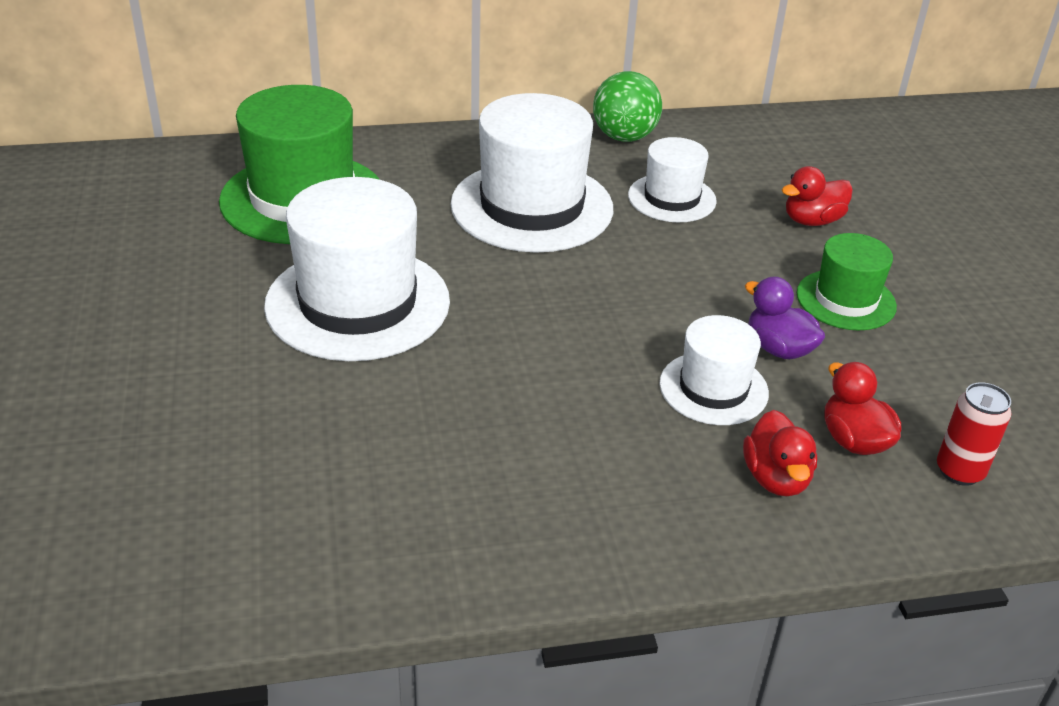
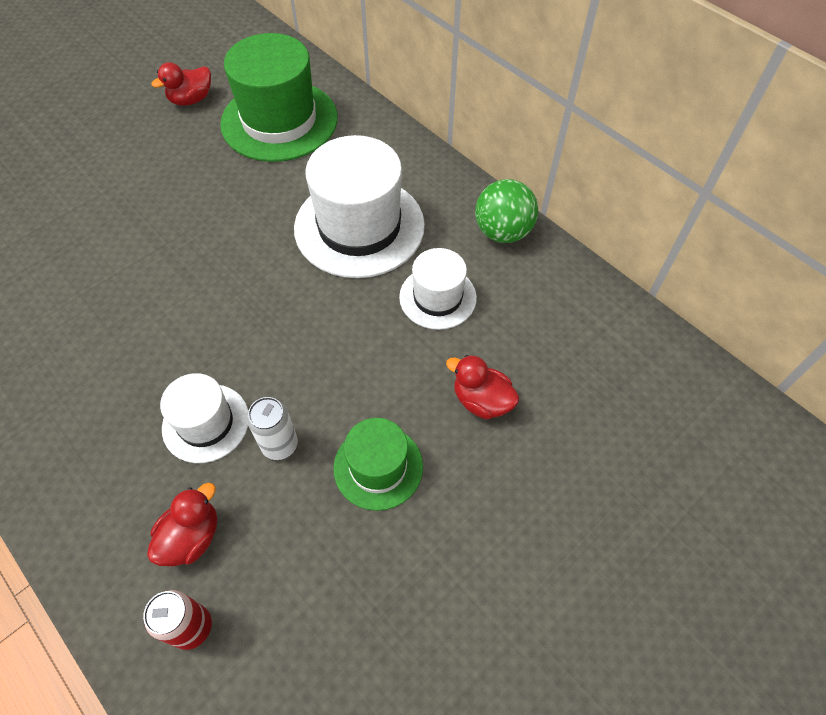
camera: 60 degrees right, 20 degrees up
(357, 303) = (186, 201): white hat -> none
(776, 478) = (123, 501): red duck -> red duck (191, 100)
(778, 348) = (280, 445): purple duck -> white can

